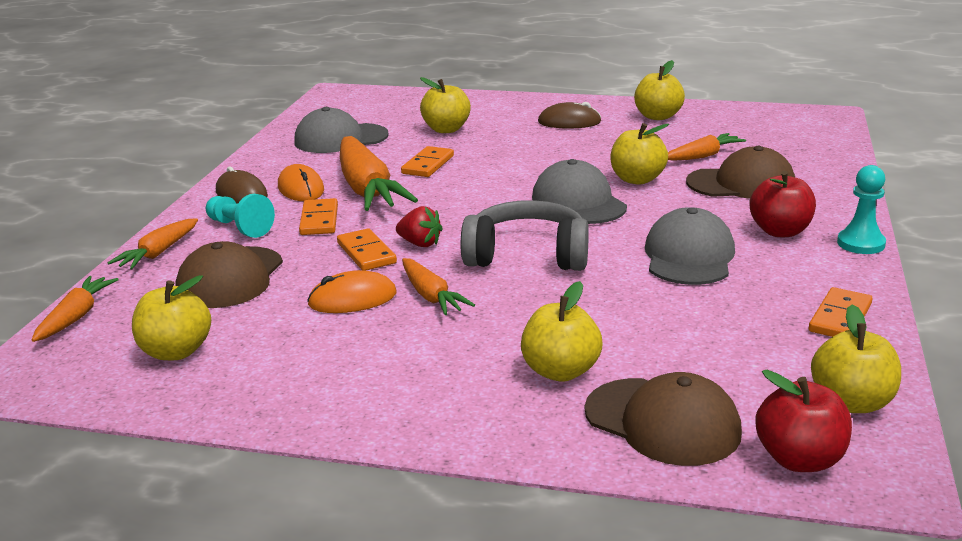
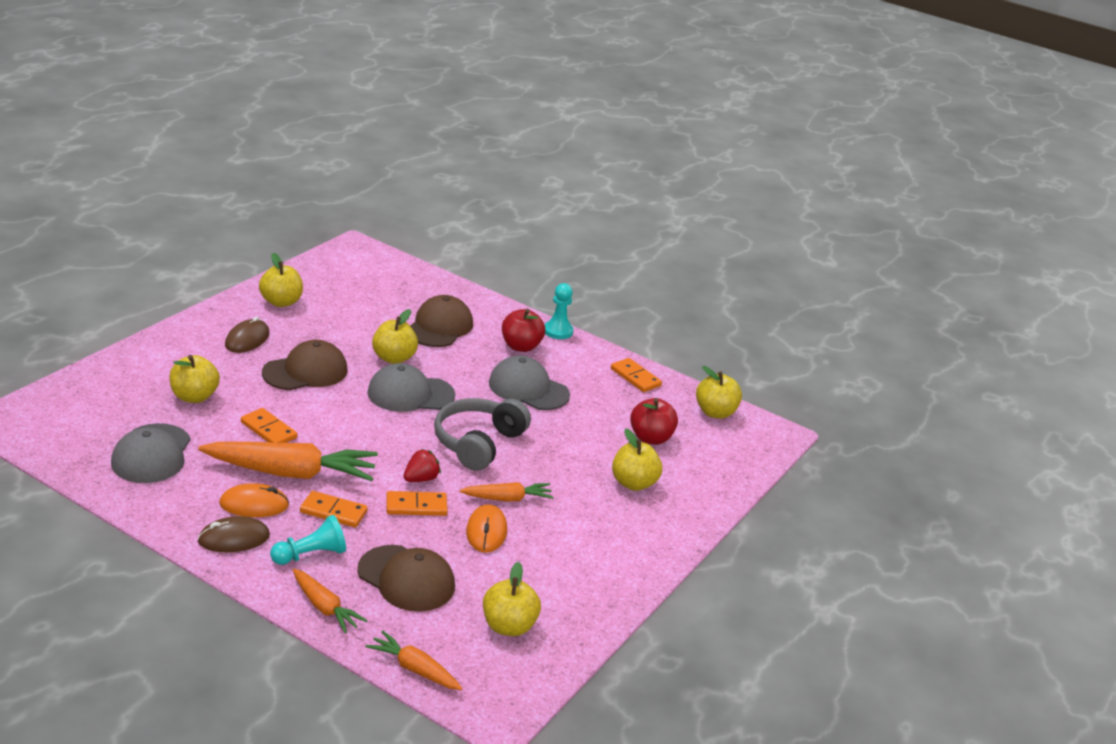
camera: 75 degrees left, 5 degrees up
(662, 422) = (701, 471): brown cap -> brown cap (305, 371)
(703, 156) = (378, 319): orange carrot -> none
(799, 459) = (752, 447): red apple -> red apple (650, 438)

